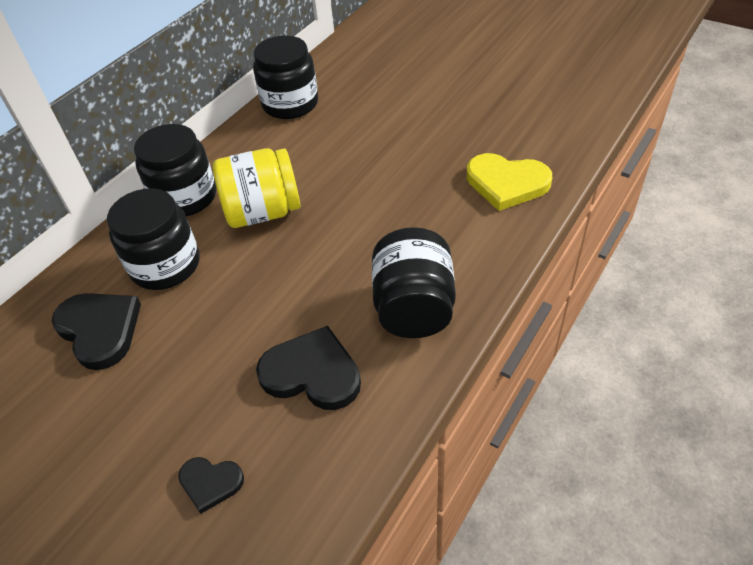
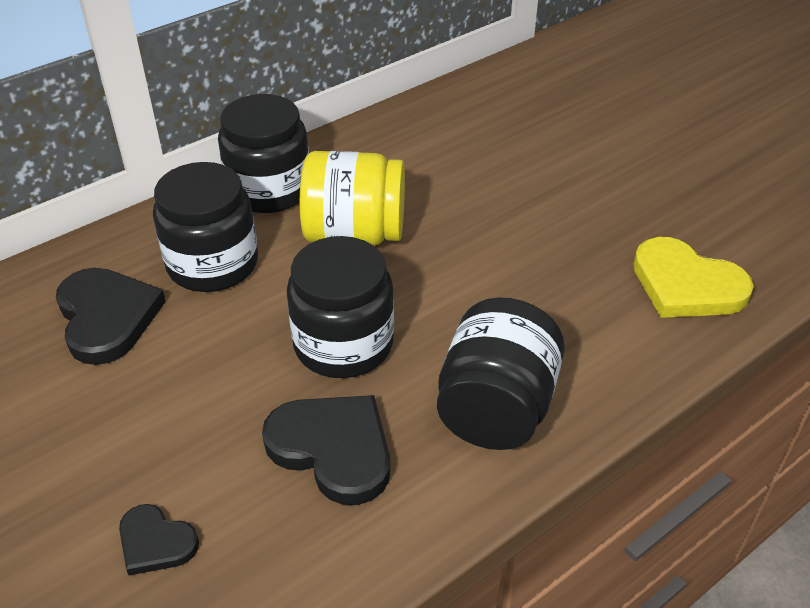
camera: 15 degrees right, 5 degrees down
(290, 104) = (442, 111): black jar -> black jar (343, 344)

